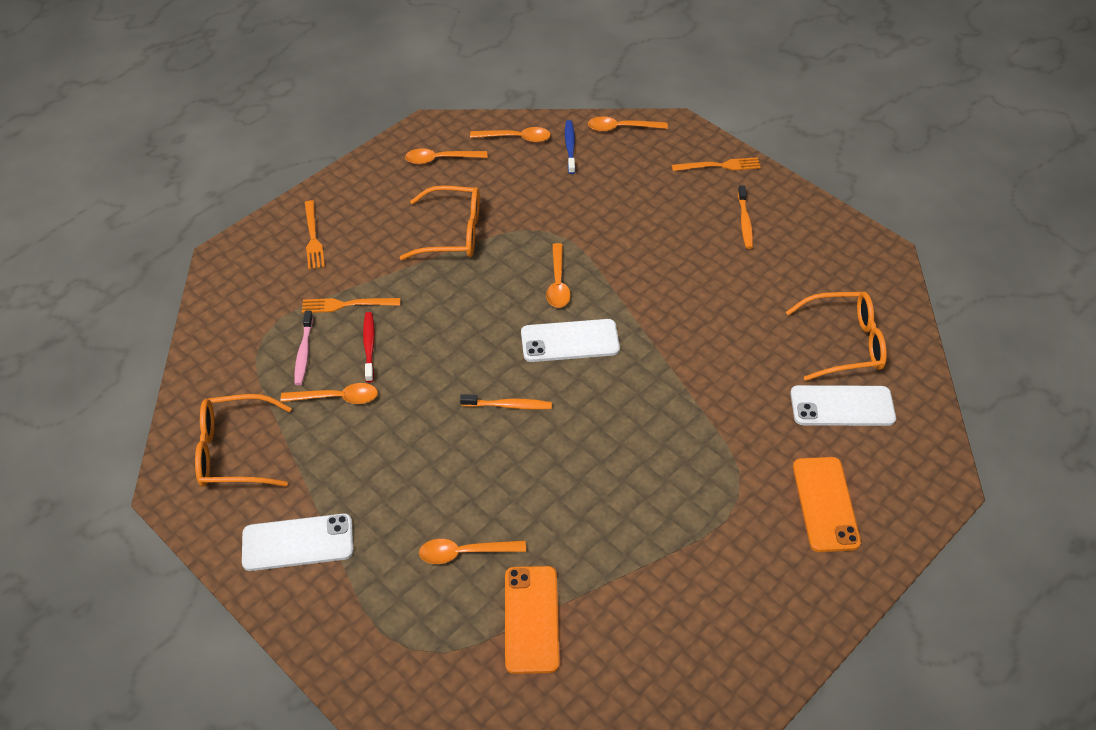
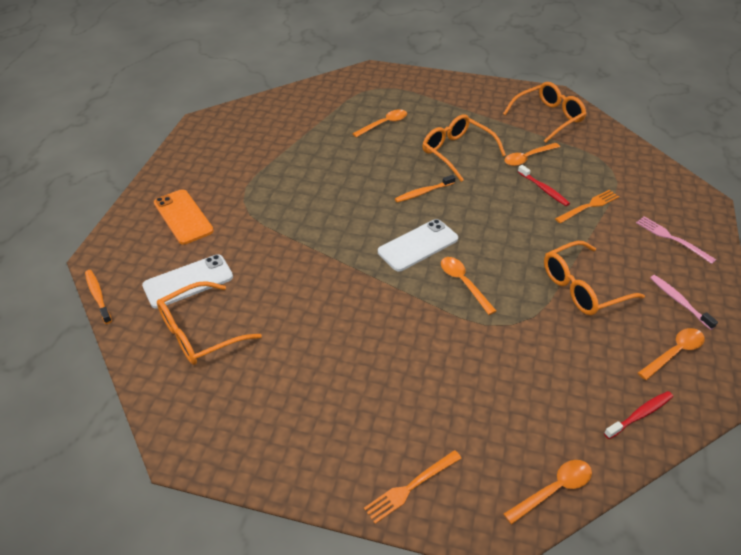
camera: 150 degrees right, 5 degrees down
(298, 542) = (470, 100): white phone -> none
(304, 352) = (576, 171): pink toothbrush -> pink toothbrush (679, 301)
(313, 237) = (672, 238): orange fork -> pink fork
(413, 449) = (456, 152): none -> orange glasses
(516, 138) = (640, 414): orange spoon -> red toothbrush
(531, 619) = (328, 114): orange phone -> none
(570, 147) = (579, 431): blue toothbrush -> none
(745, 222) = (343, 420): orange toothbrush -> orange toothbrush (98, 296)

